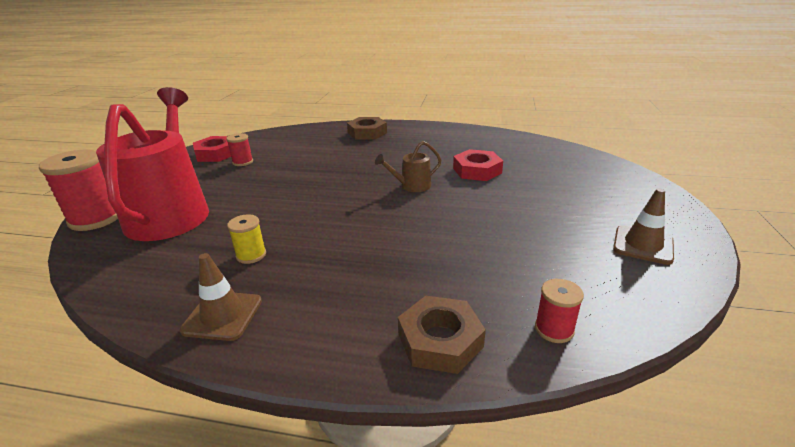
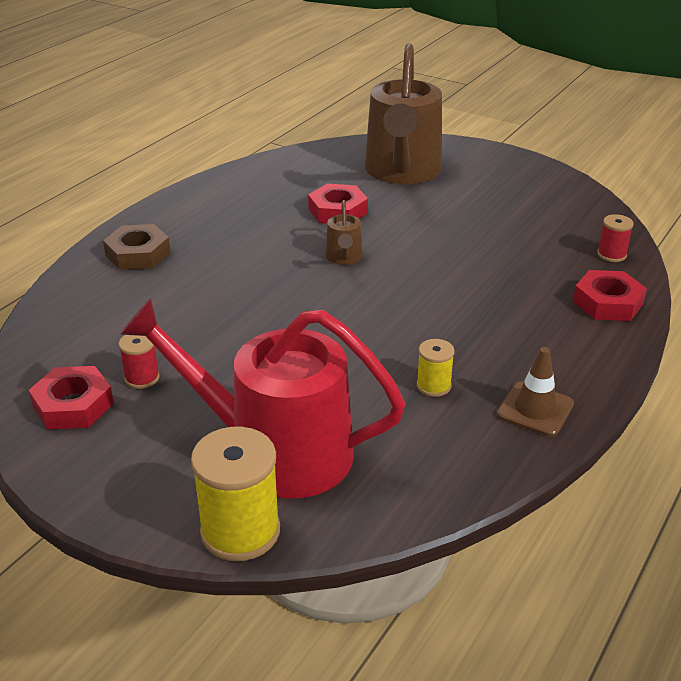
camera: 70 degrees left, 5 degrees up
(96, 218) = (240, 531): red spool -> yellow spool
(440, 340) = (607, 302): brown nut -> red nut
(573, 180) = (402, 172): none -> brown watering can
(643, 245) = (529, 185): brown traffic cone -> none

